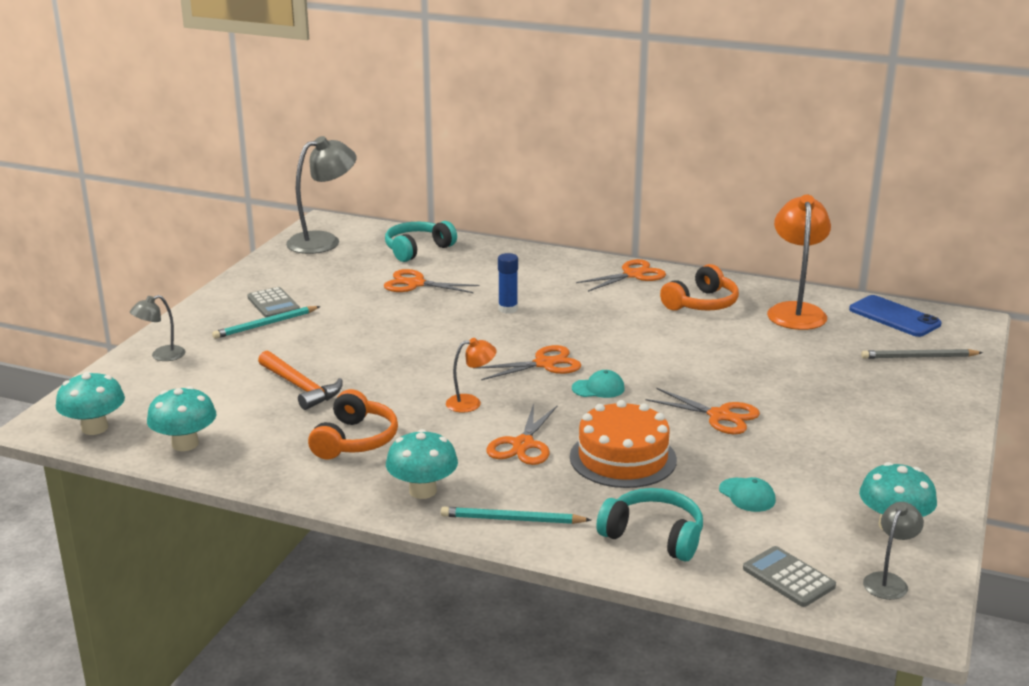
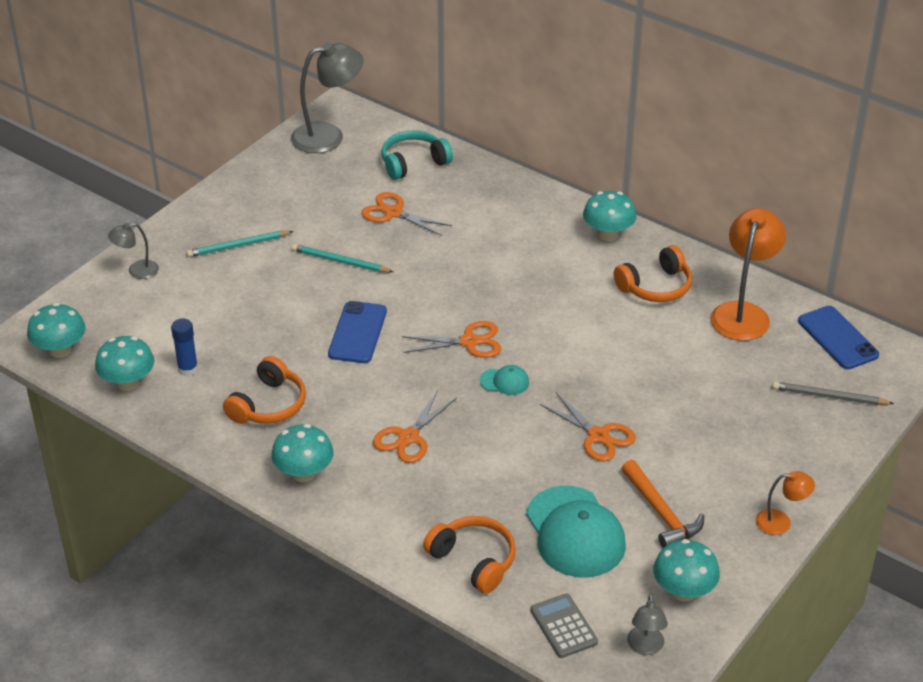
camera: 15 degrees right, 15 degrees up
(273, 304) = (253, 219): grey calculator -> none
(300, 387) = (243, 332): orange hammer -> orange hammer (661, 513)
(424, 372) = (358, 333): none -> blue phone
(471, 403) = (383, 378): orange lamp -> orange lamp (781, 522)
(508, 309) = (466, 262): blue glue stick -> blue glue stick (188, 369)
(512, 519) = (364, 519): turquoise pencil -> turquoise pencil (340, 261)
(623, 458) = (488, 469): orange cake -> none
(633, 275) = (608, 234): orange scissors -> turquoise mushroom
(654, 536) = (473, 560): turquoise headphones -> orange headphones
(747, 495) = (575, 532): turquoise cap -> turquoise cap, size x2.23
(888, 581) = (645, 647): grey lamp -> grey lamp turned 135 degrees clockwise

